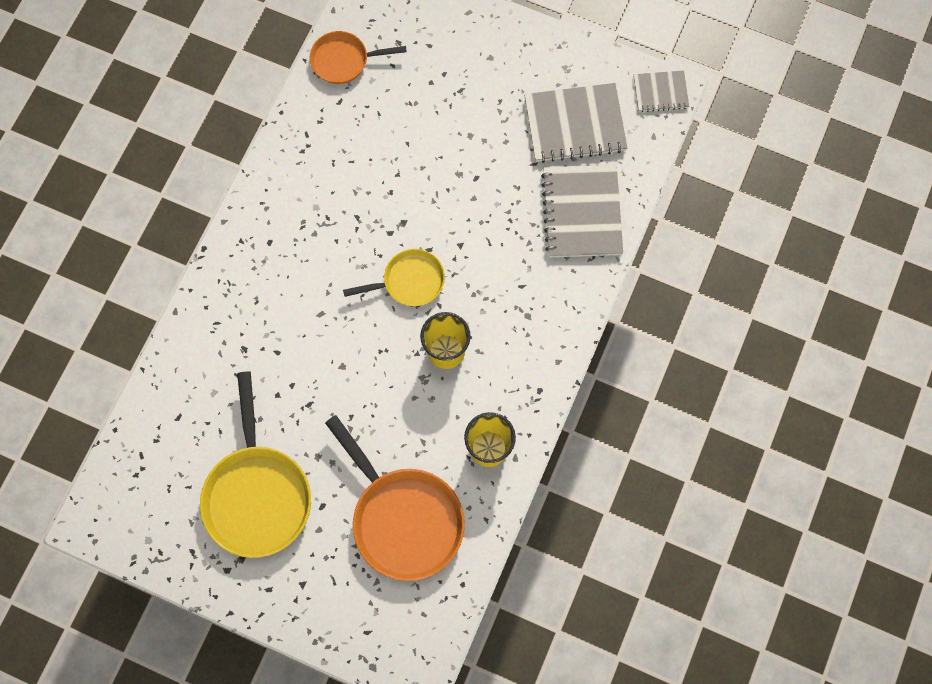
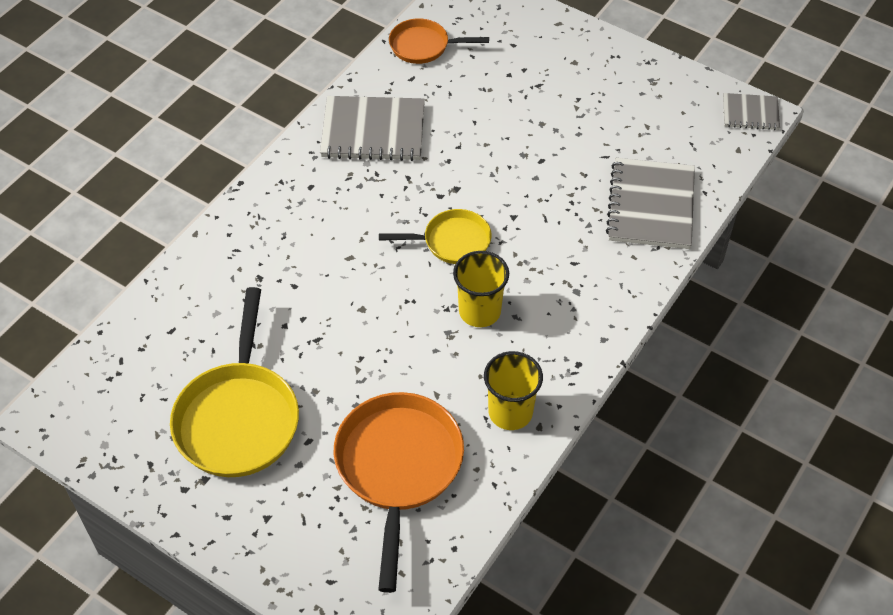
camera: 10 degrees right, 20 degrees down
(403, 518) = (398, 468): orange pan -> orange pan turned 150 degrees counterclockwise
(575, 124) = (654, 129): grey notebook -> grey notebook (373, 131)

